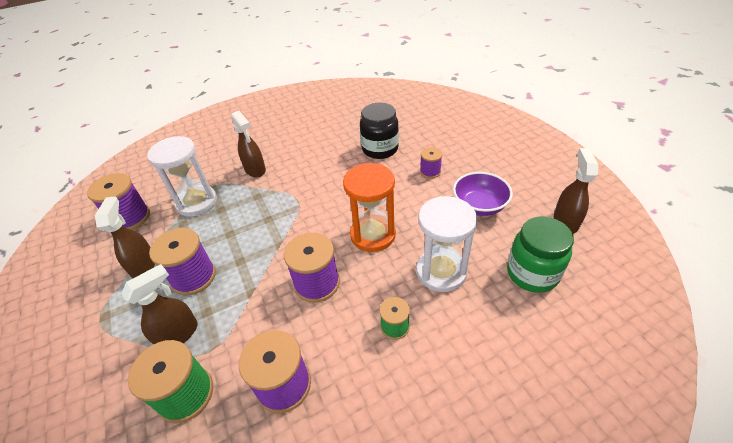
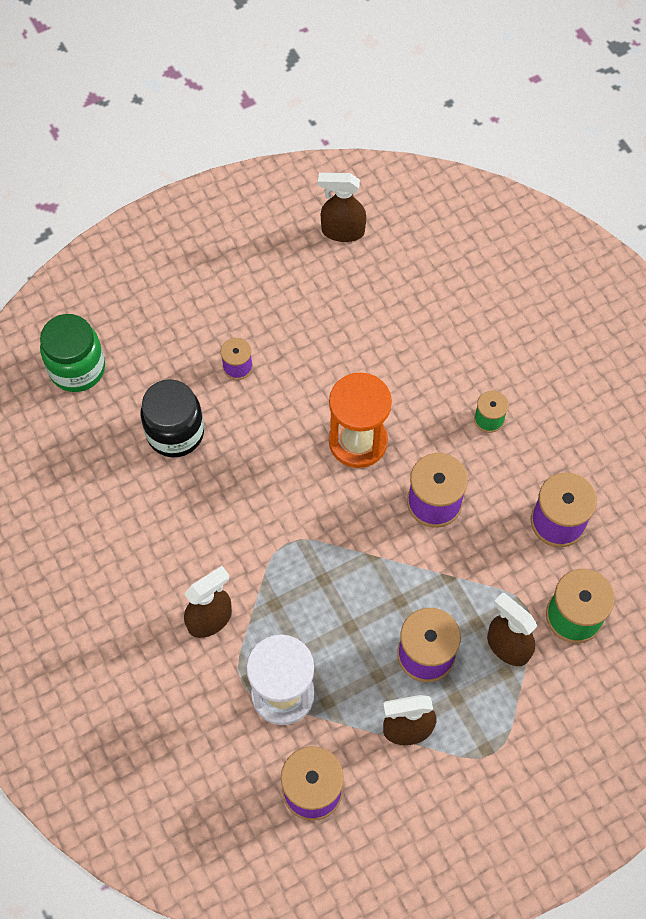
camera: 95 degrees left, 20 degrees up
(441, 271) = (417, 369): white hourglass -> none
(479, 206) = (311, 315): purple bowl -> none
(532, 273) = (419, 281): green jar -> green jar (77, 368)

